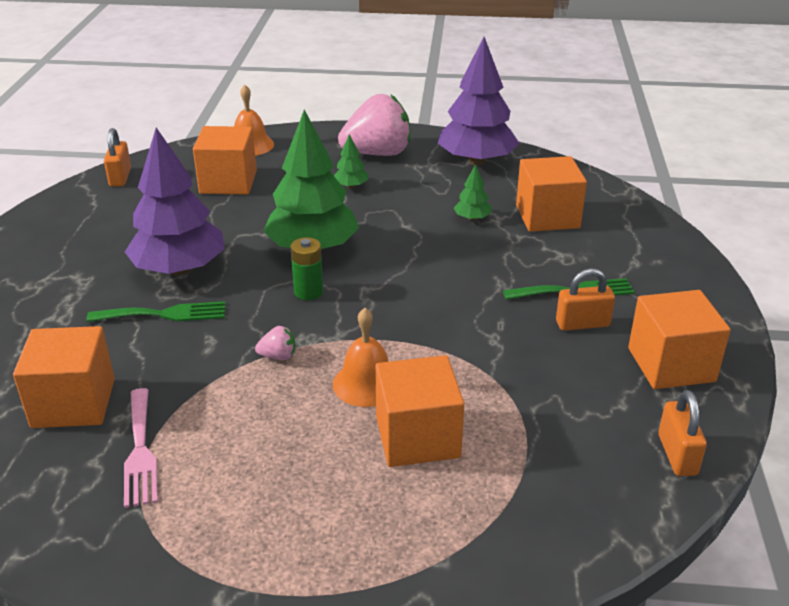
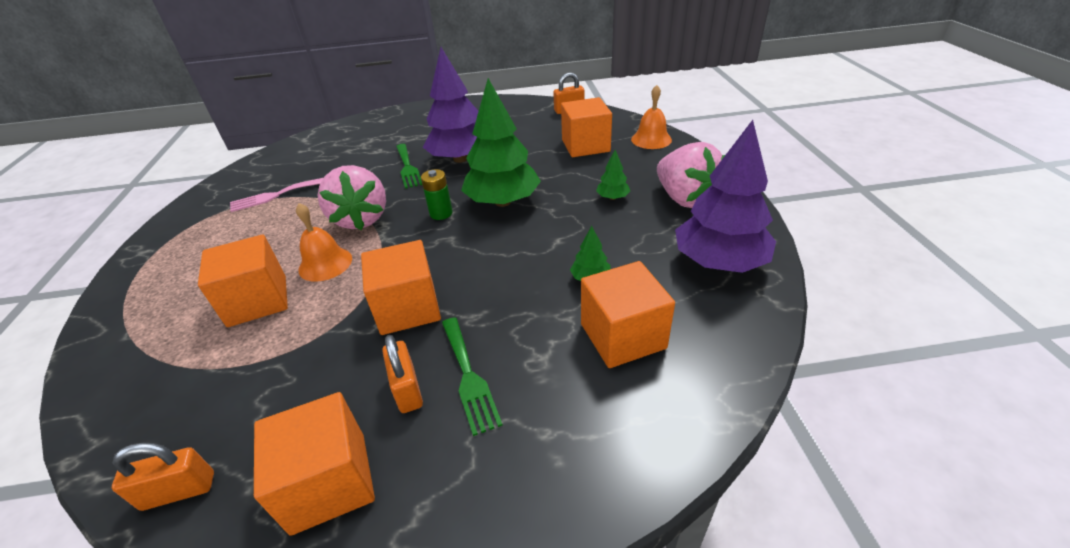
camera: 80 degrees right, 5 degrees up
(73, 403) = (322, 165): orange cube -> orange cube (408, 308)
(278, 356) = (361, 219): pink strawberry -> pink strawberry, size x2.49

